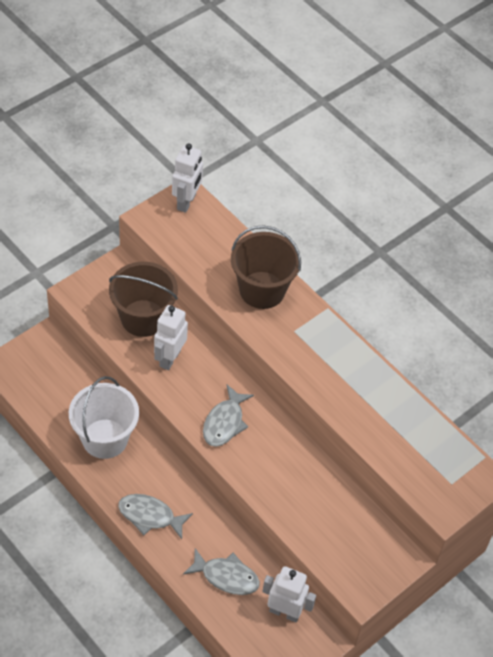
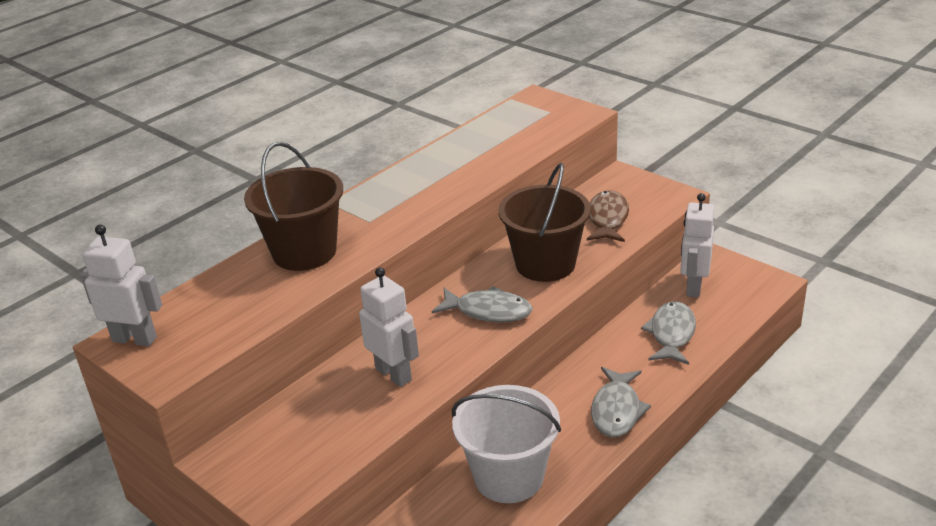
camera: 90 degrees left, 20 degrees down
(143, 318) = (324, 412): brown bucket -> brown bucket (545, 264)
(169, 358) = (394, 374): white robot -> white robot turned 150 degrees counterclockwise
(333, 529) = (607, 219): none -> brown fish

